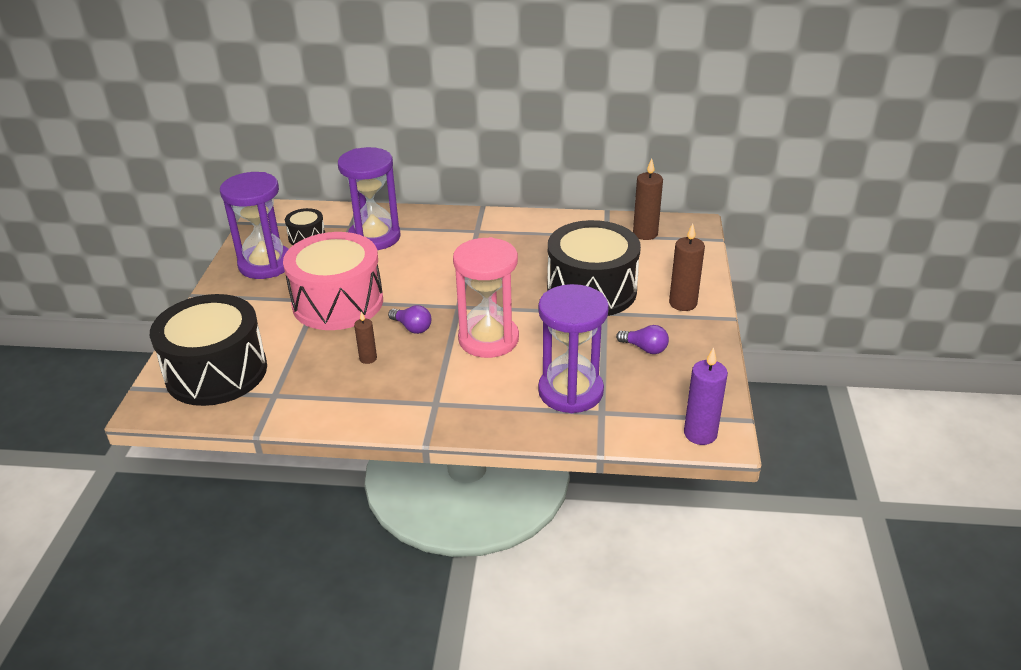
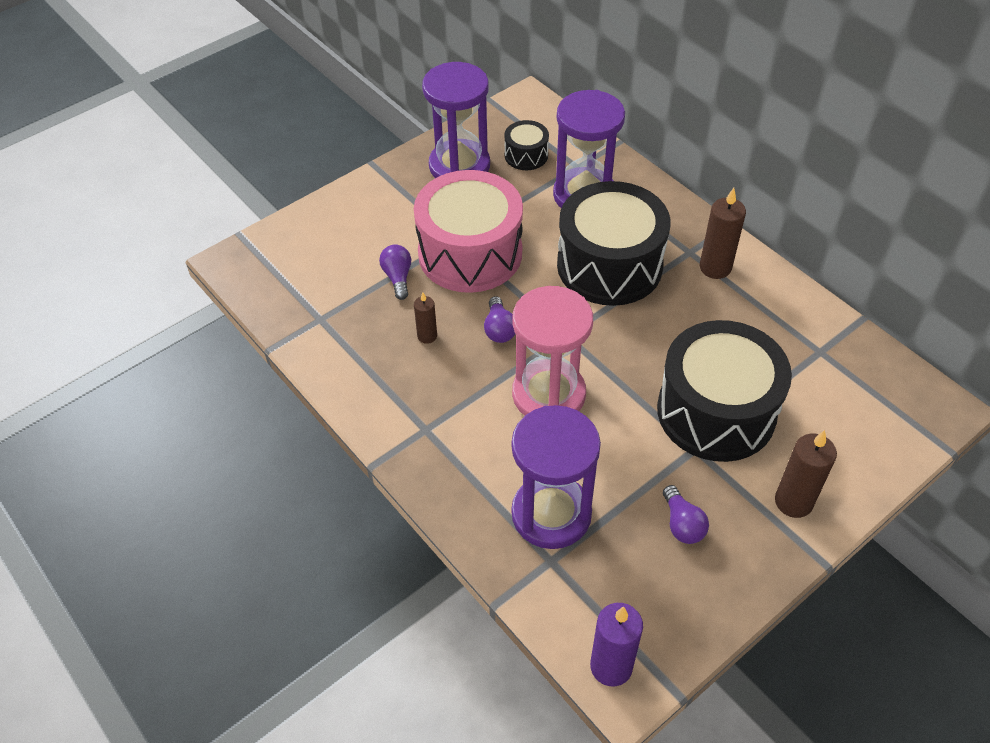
camera: 45 degrees right, 15 degrees up
(216, 372) = (305, 261): black drum -> black drum (609, 265)
(303, 341) = (398, 277): none -> purple light bulb
(645, 234) = (868, 380): brown candle -> brown candle (715, 267)

